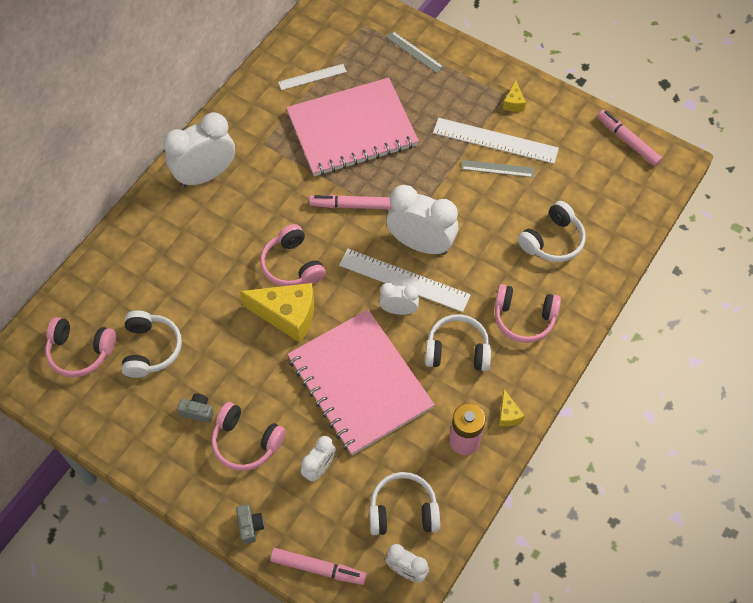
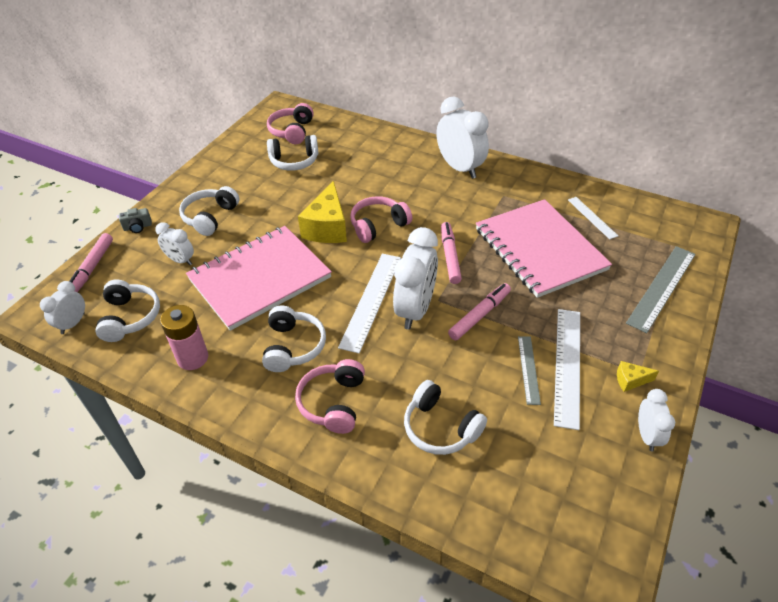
camera: 85 degrees right, 15 degrees down
(198, 411) = (239, 190): grey camera -> none
(246, 442) = (210, 217): pink headphones -> white headphones
(398, 310) = (337, 299): white clock -> white clock (647, 435)
(414, 52) = (662, 287): grey ruler -> grey ruler, size x1.76
(508, 414) = (217, 393): yellow cheese -> none
(627, 141) = (620, 514): pink marker -> pink marker (479, 315)

